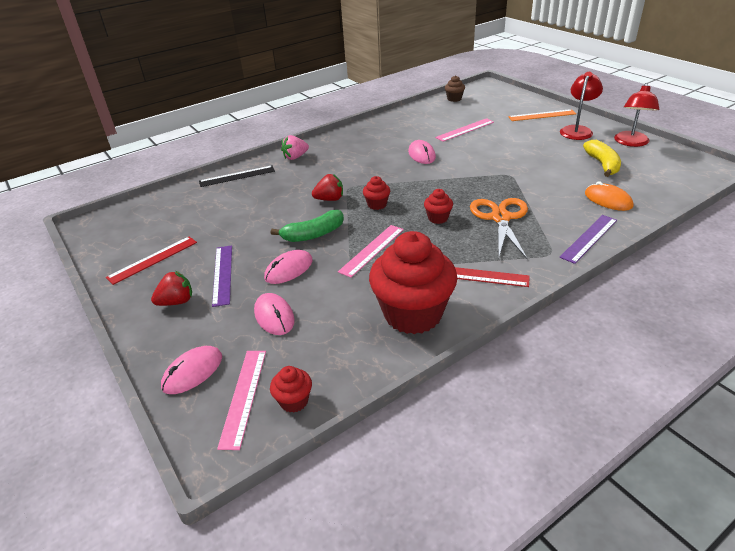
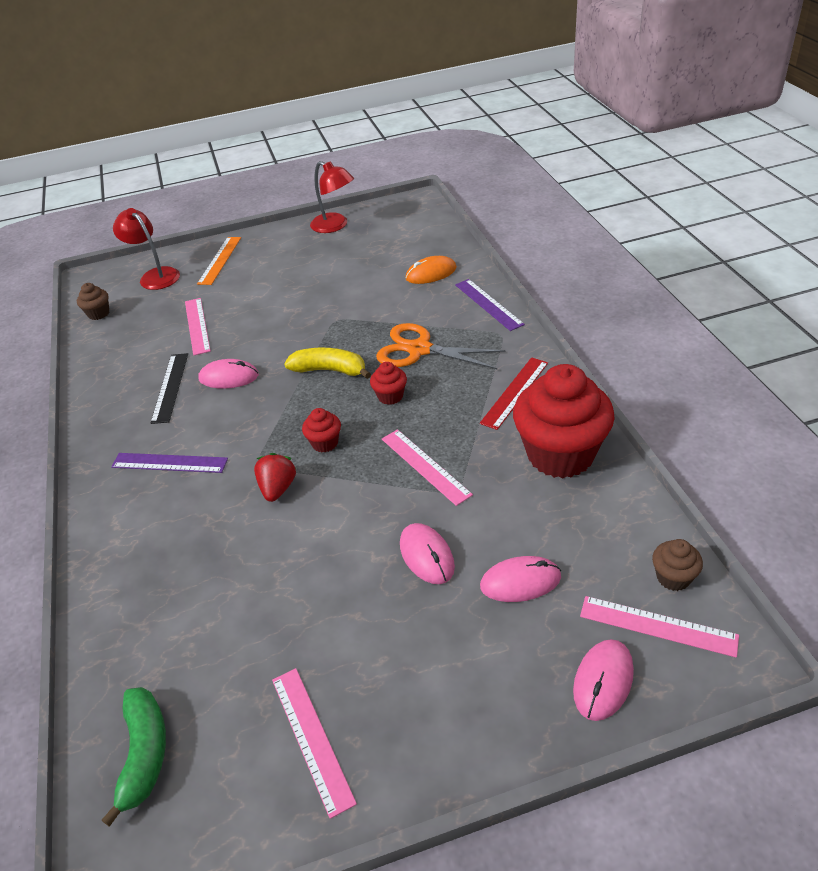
camera: 70 degrees left, 5 degrees up
(153, 259) = (312, 738): red ruler -> pink ruler
(177, 302) = (444, 700): red strawberry -> none
(192, 372) = (603, 681): pink mouse -> pink mouse turned 60 degrees clockwise
(223, 274) = (402, 635): purple ruler -> purple ruler (169, 463)
(237, 176) = (117, 599): black ruler -> black ruler (170, 387)
(294, 401) = (673, 577): red cupcake -> brown cupcake
(295, 157) = (117, 512): pink strawberry -> none
(313, 234) = (358, 519): green banana -> green banana (144, 754)
(577, 130) = (278, 248): red lamp -> red lamp (155, 276)
(602, 164) = (363, 255): yellow banana -> yellow banana (330, 370)

